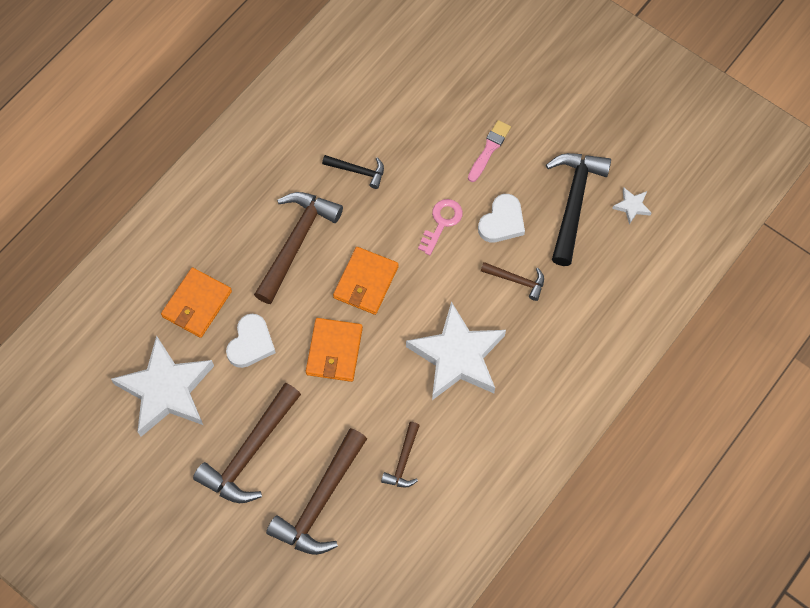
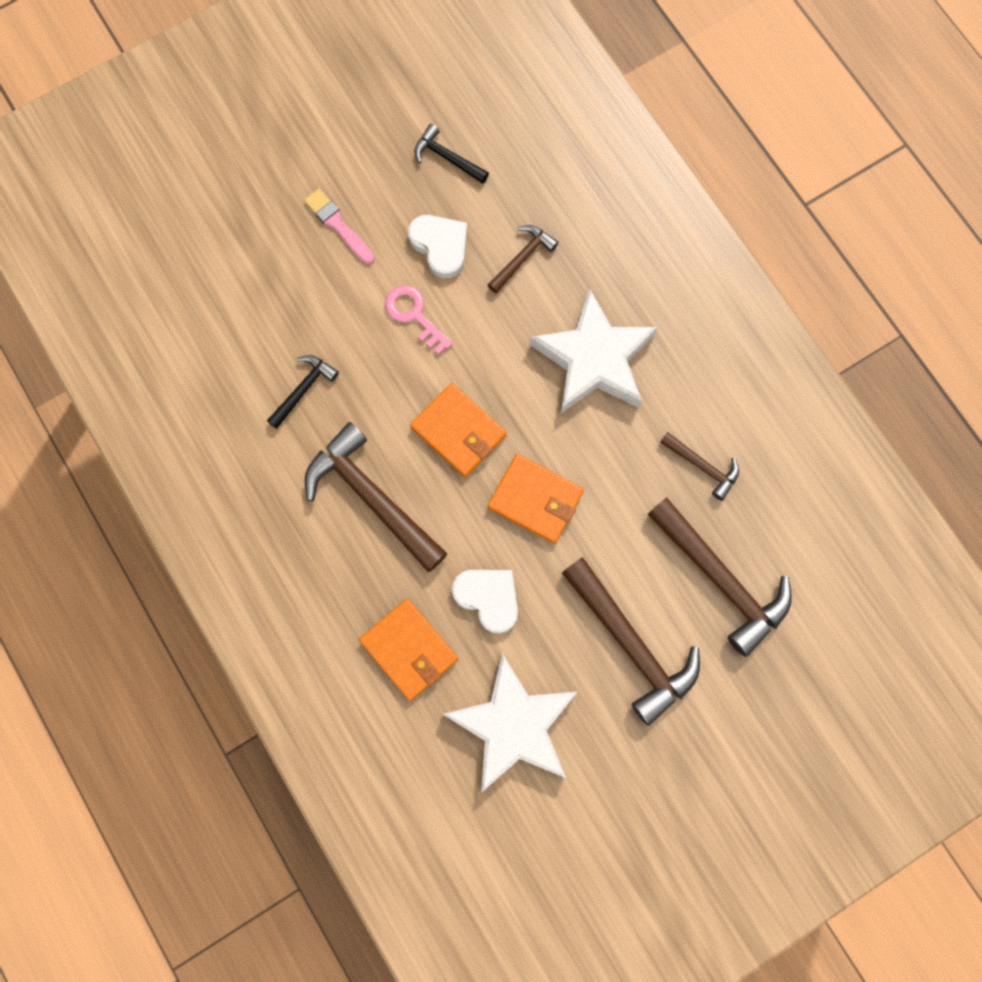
camera: 70 degrees left, 10 degrees up
(574, 202) = (447, 157): black hammer -> black hammer, size x0.51
(632, 206) = (477, 98): white star -> none

